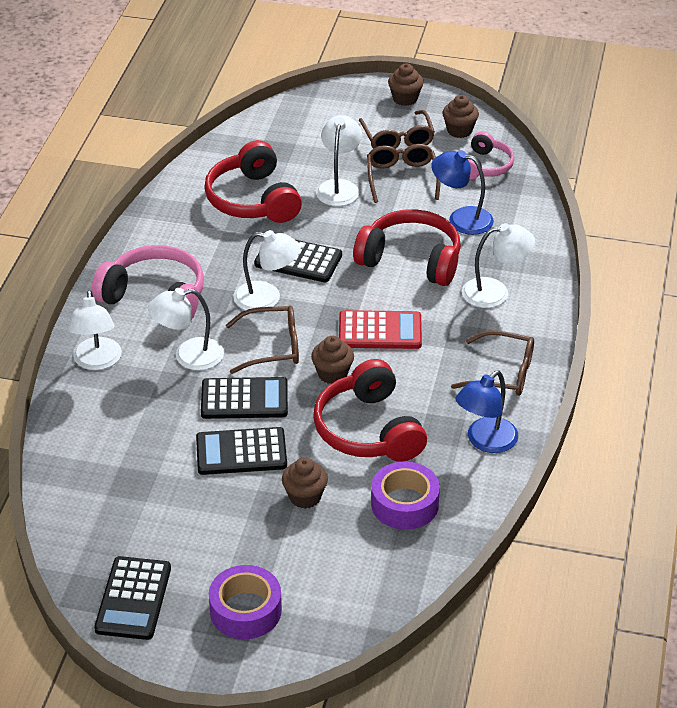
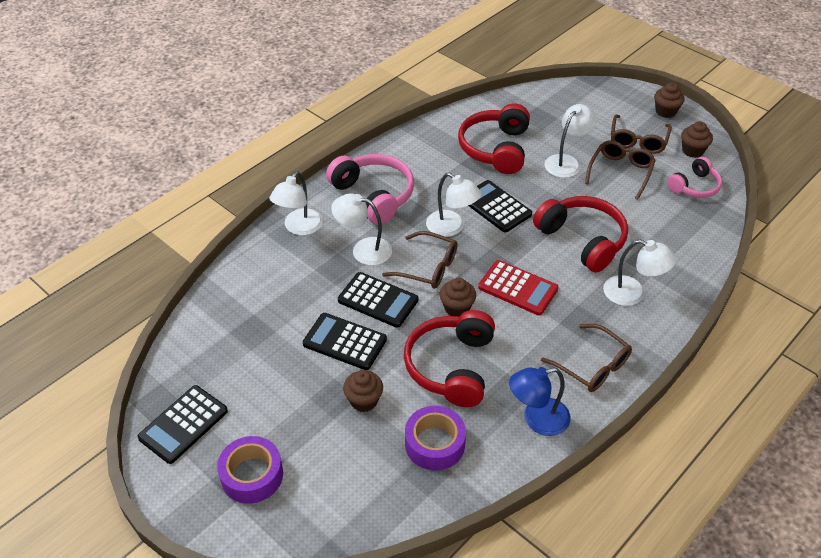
camera: 30 degrees right, 5 degrees up
(461, 219) = (646, 222): blue lamp -> none

